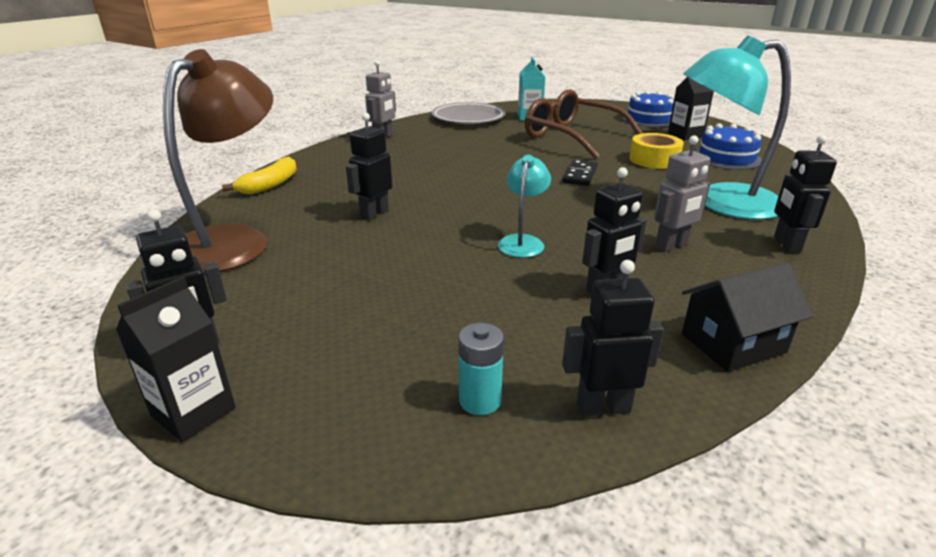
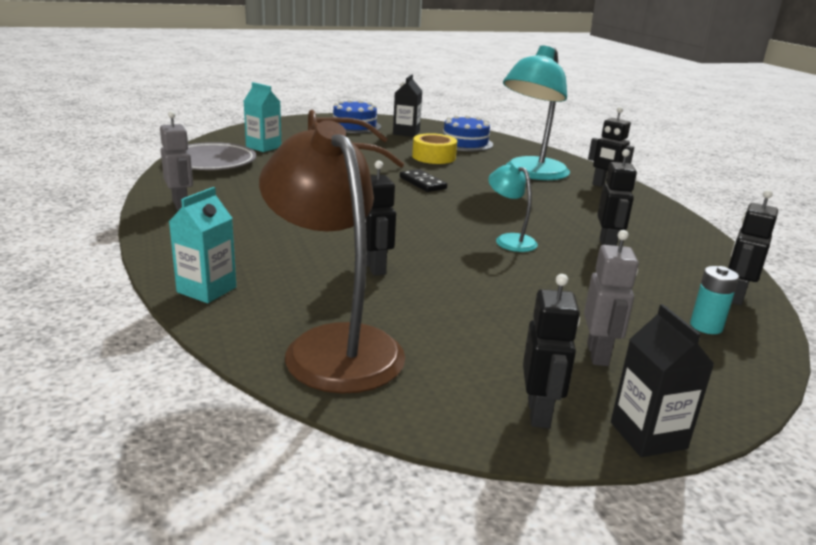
camera: 55 degrees left, 5 degrees down
(270, 185) = (206, 290): yellow banana -> turquoise carton
(671, 245) = (571, 208): grey robot -> grey robot (598, 354)
(733, 343) = (697, 243): black house -> none

